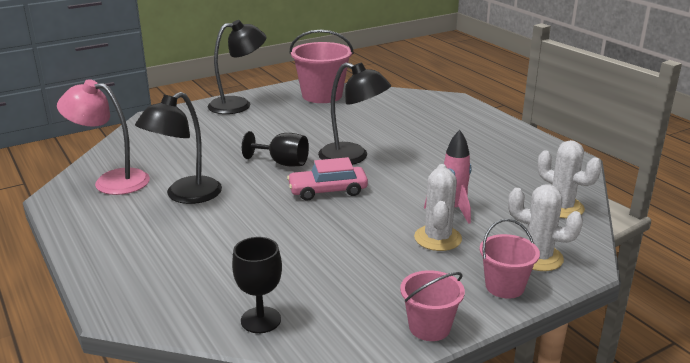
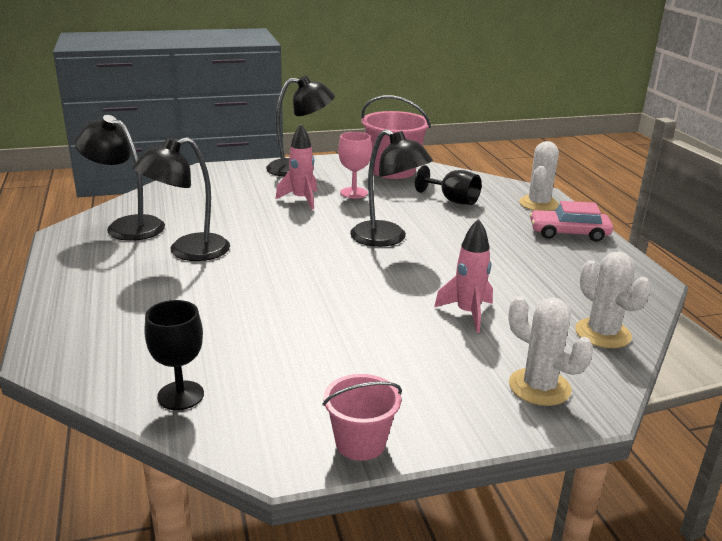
camera: 15 degrees right, 0 degrees up
(111, 181) = (127, 226): pink lamp -> black lamp
(257, 133) = (301, 199): none -> pink rocket
(282, 163) = (308, 233): black goblet -> black goblet (452, 200)
(300, 120) = (354, 193): none -> pink goblet
(327, 191) = (338, 270): pink car -> pink car (568, 233)
(437, 238) = (430, 343): white cactus -> white cactus (538, 204)
(504, 286) = (478, 413): pink bucket -> none

